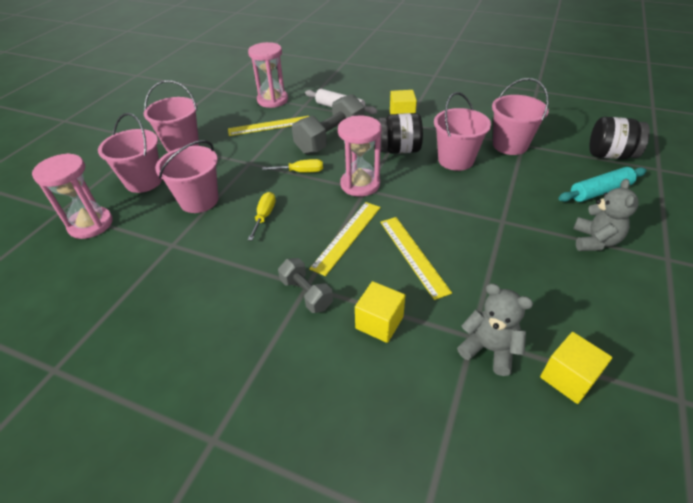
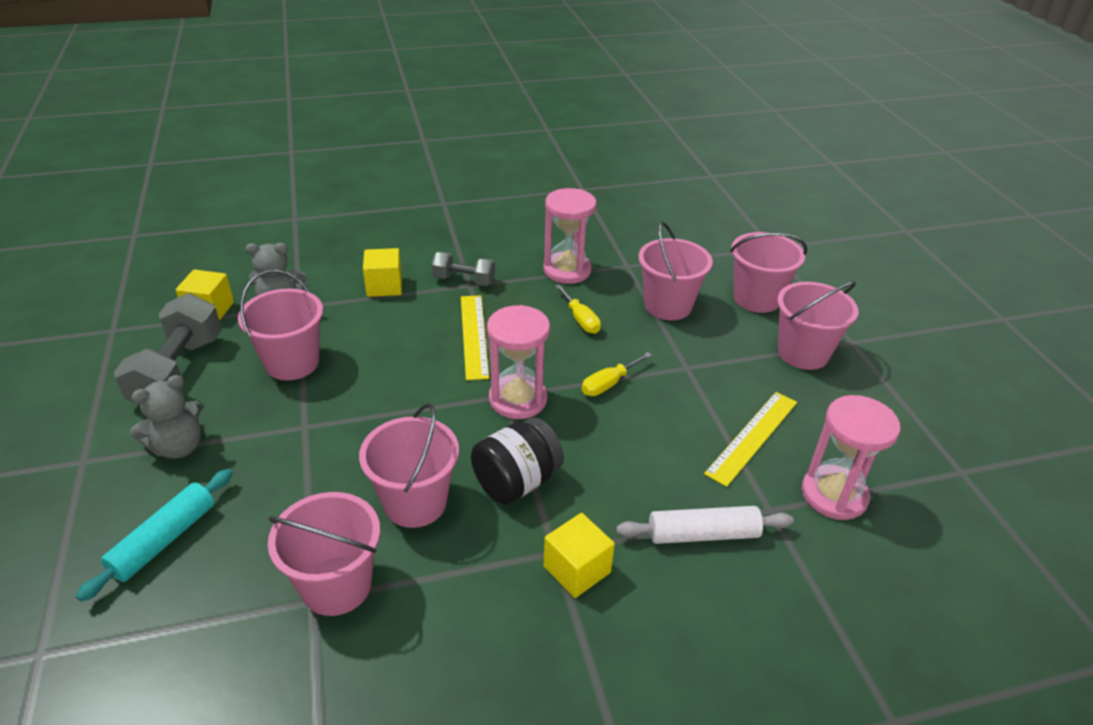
camera: 140 degrees right, 5 degrees down
(91, 224) = (723, 250): pink hourglass -> pink hourglass (567, 270)
(330, 139) = (635, 453): grey dumbbell -> grey dumbbell (179, 372)
(413, 255) = (390, 346): yellow ruler -> none
(497, 274) = (292, 363): none -> pink bucket
(594, 241) = (178, 447): grey teddy bear -> grey teddy bear turned 105 degrees counterclockwise
(610, 155) = (135, 651): black jar -> none

